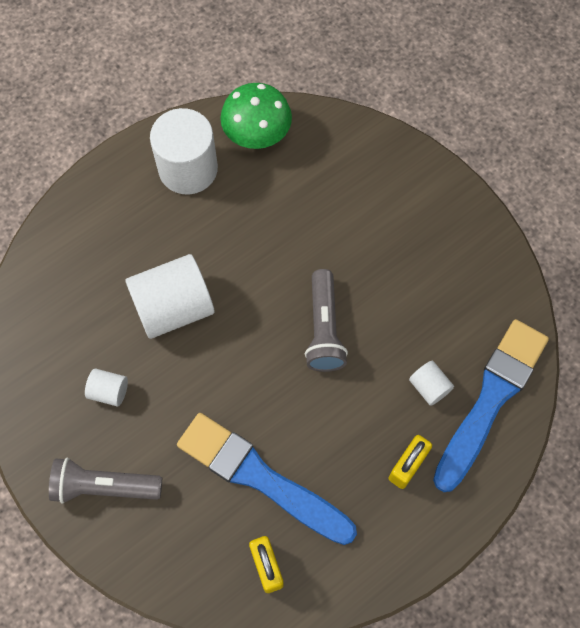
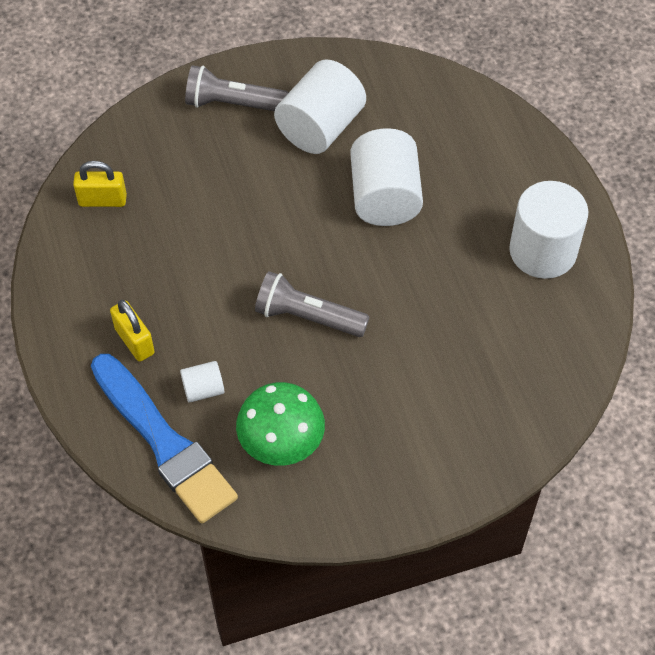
camera: 110 degrees right, 10 degrees down
(104, 486) = (233, 104): grey flashlight -> grey flashlight turned 105 degrees counterclockwise
(109, 391) = (320, 127): white cylinder -> white cylinder, size x2.12
(257, 135) = (565, 327): green mushroom -> green mushroom (281, 443)
(261, 478) = (183, 219): blue brush -> none

